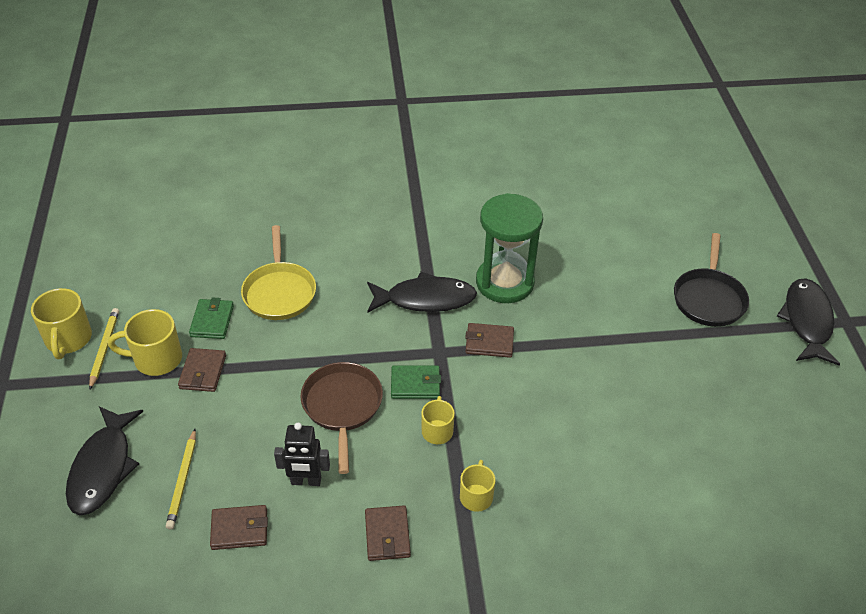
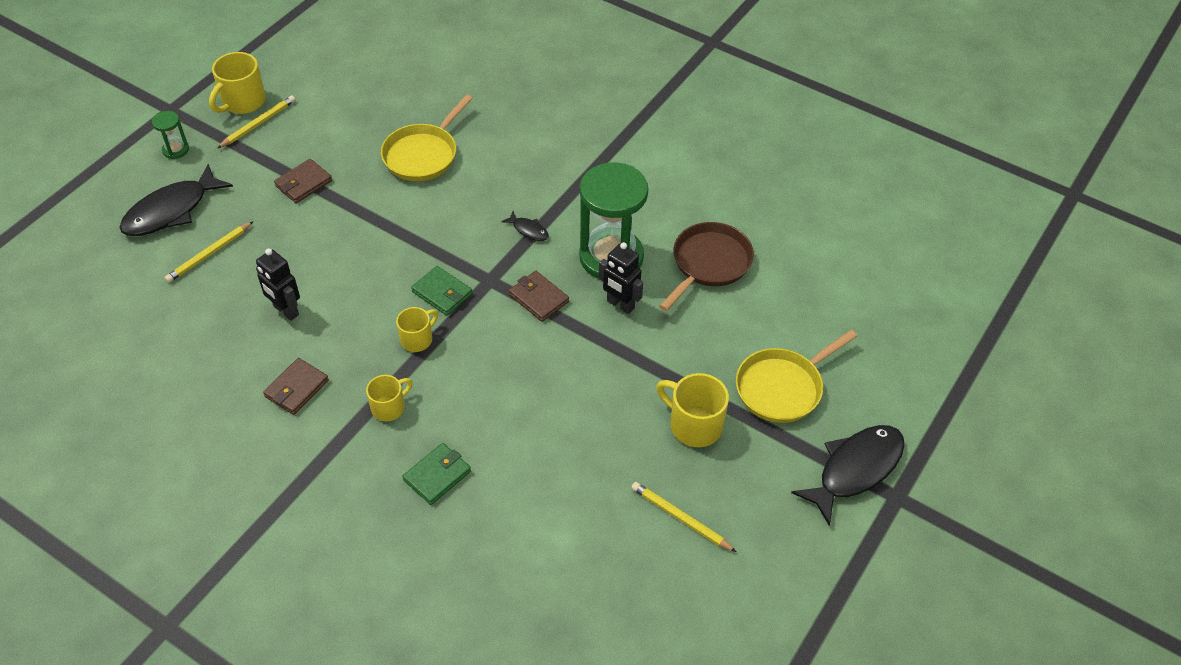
camera: 40 degrees right, 5 degrees up
(47, 415) = (176, 150): none -> green hourglass
(156, 359) = (283, 153): yellow mug -> yellow mug (694, 425)
(212, 321) = (351, 148): green wallet -> green wallet (437, 476)
(239, 529) = (208, 313): brown wallet -> none
(342, 407) = (370, 274): brown pan -> brown pan (709, 264)
(425, 299) = (528, 230): black fish -> black fish, size x0.44
(549, 311) = (620, 305): none -> black robot
(709, 298) = (782, 387): black pan -> yellow pan
(753, 426) = (681, 518): none -> yellow pencil

